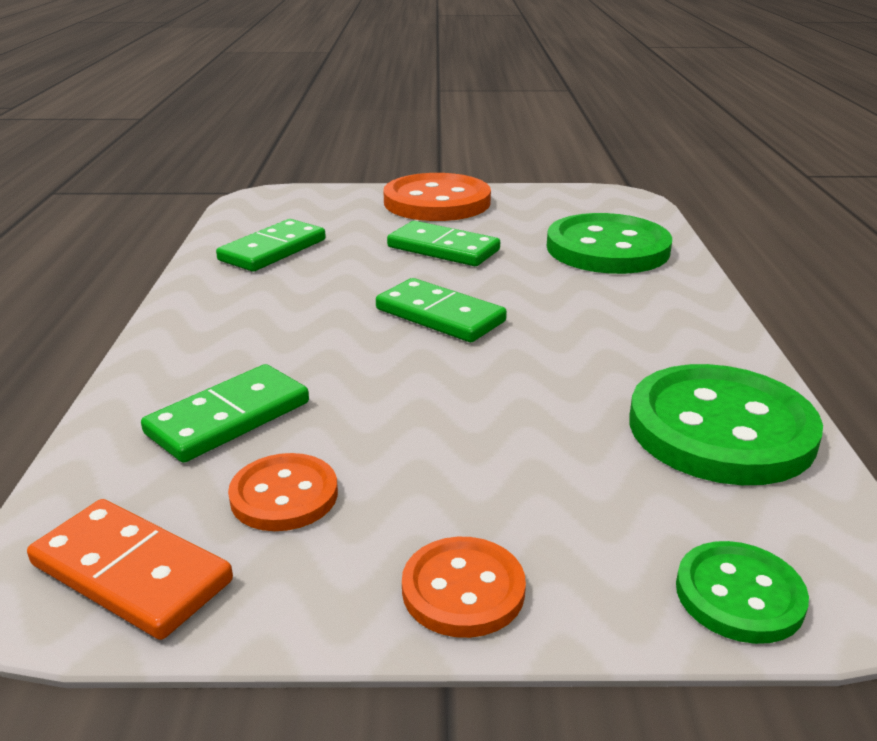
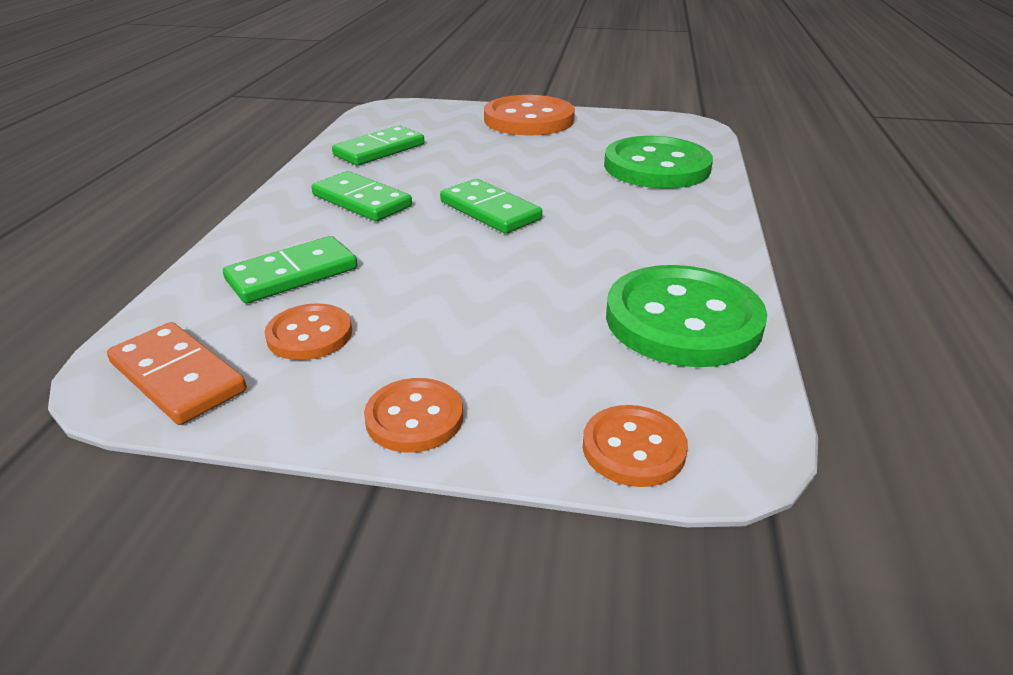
camera: 10 degrees right, 5 degrees up
(443, 249) = (517, 158): green domino -> green domino (362, 201)
(739, 595) = (633, 448): green button -> orange button

